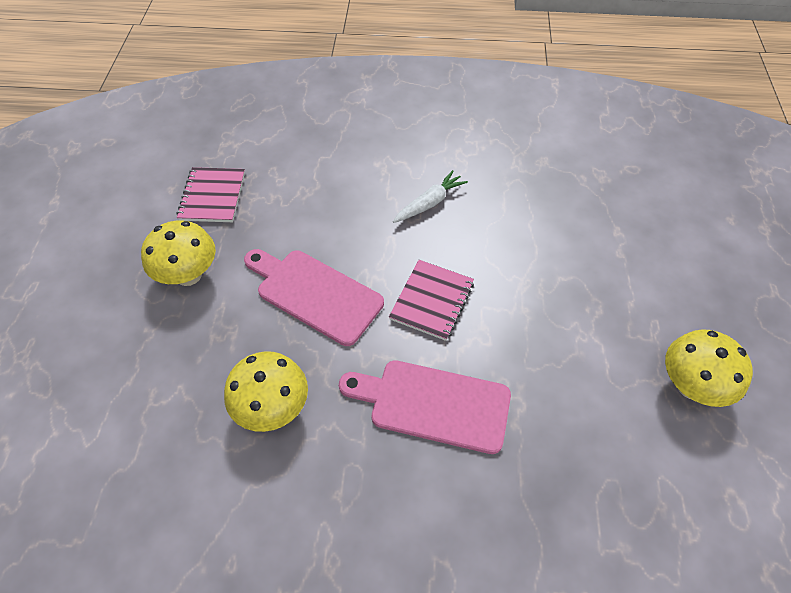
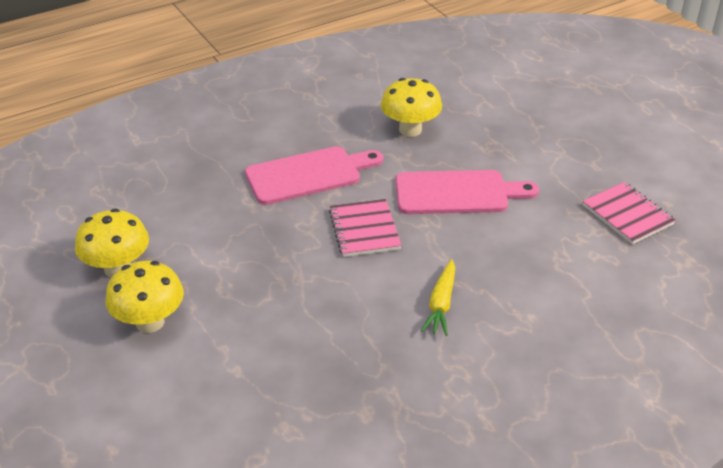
camera: 145 degrees right, 15 degrees down
(188, 275) = (561, 161): yellow mushroom -> yellow mushroom (150, 322)
(429, 203) = (441, 304): white carrot -> yellow carrot

